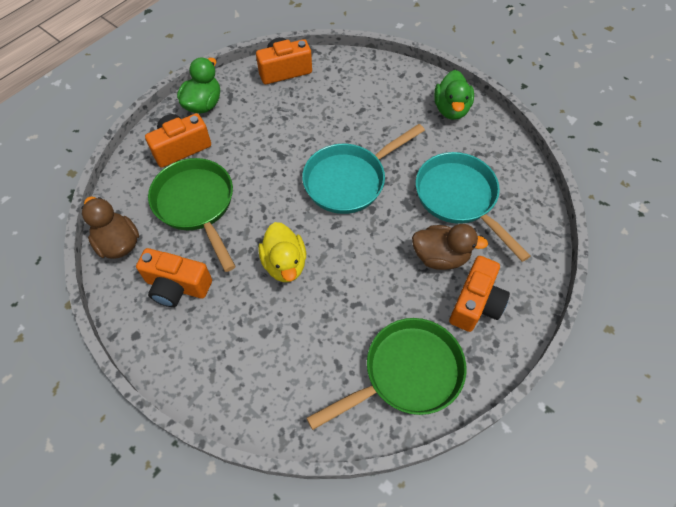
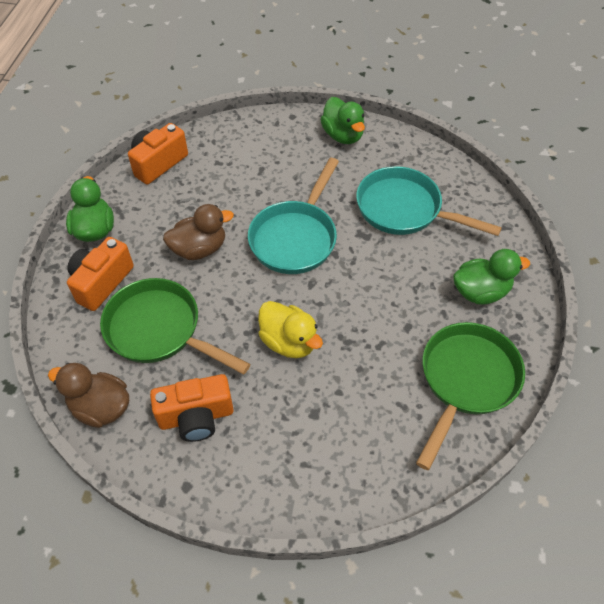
camera: 30 degrees left, 5 degrees down
(440, 256) = (423, 267): brown duck -> brown duck (199, 249)
(475, 303) = (480, 292): orange camera -> green duck

